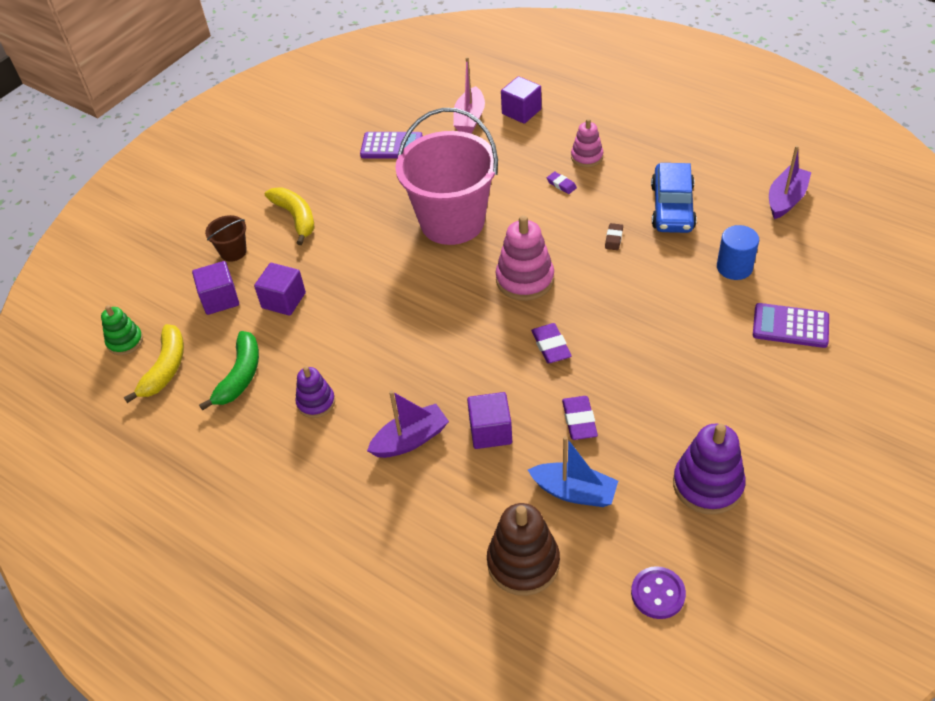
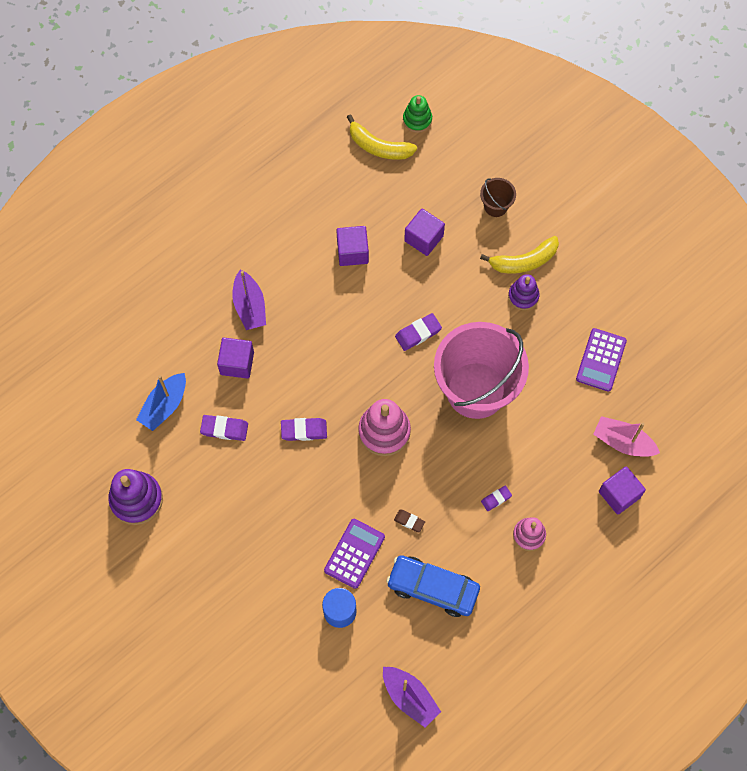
camera: 100 degrees right, 20 degrees up
(220, 299) = (441, 191): purple cube -> purple cube (352, 252)
(240, 376) = (353, 198): green banana -> none
(316, 402) = (307, 247): purple stacking toy -> purple stacking toy (523, 296)
(401, 279) = (418, 333): none -> purple eraser
(523, 563) = (122, 356): brown stacking toy -> none
(658, 594) = (68, 434): purple button -> none
(790, 326) = (259, 628): purple calculator -> purple calculator (354, 553)

